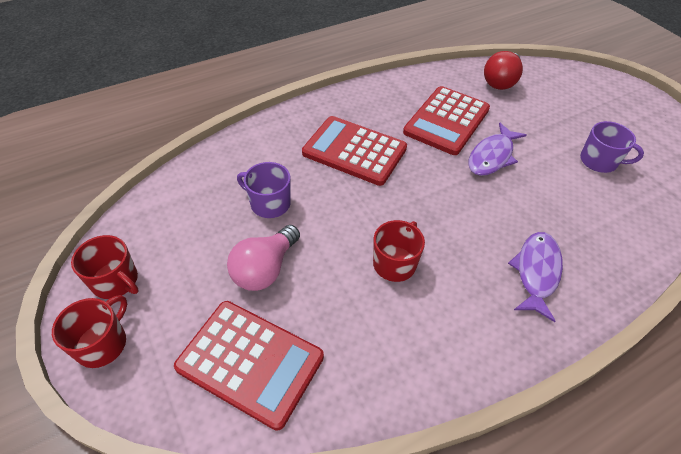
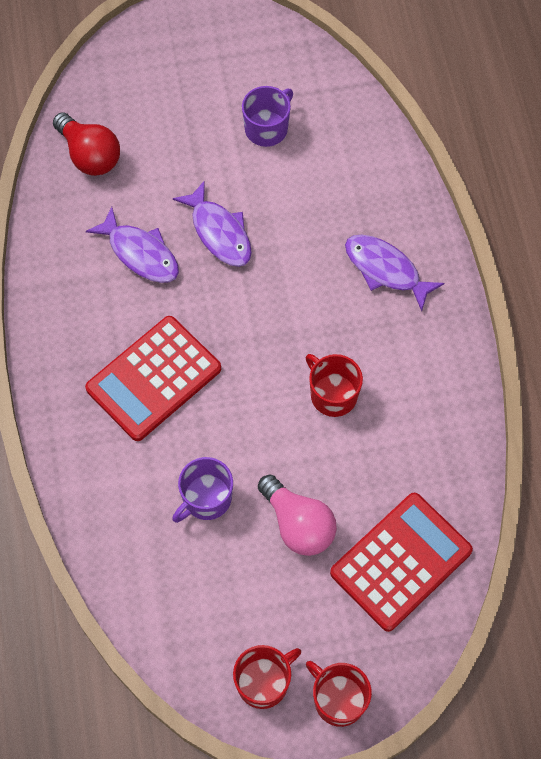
camera: 70 degrees left, 15 degrees up
(446, 121) = (140, 253): red calculator -> purple fish

